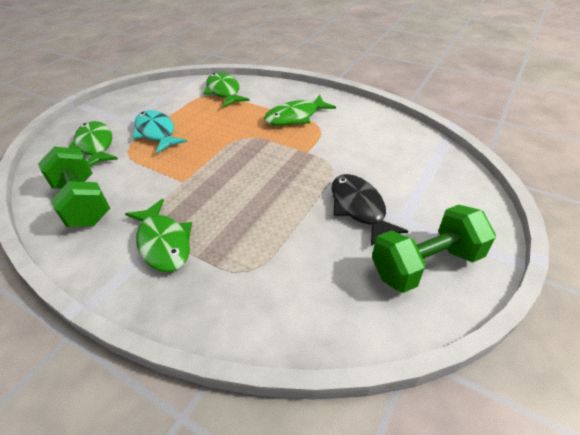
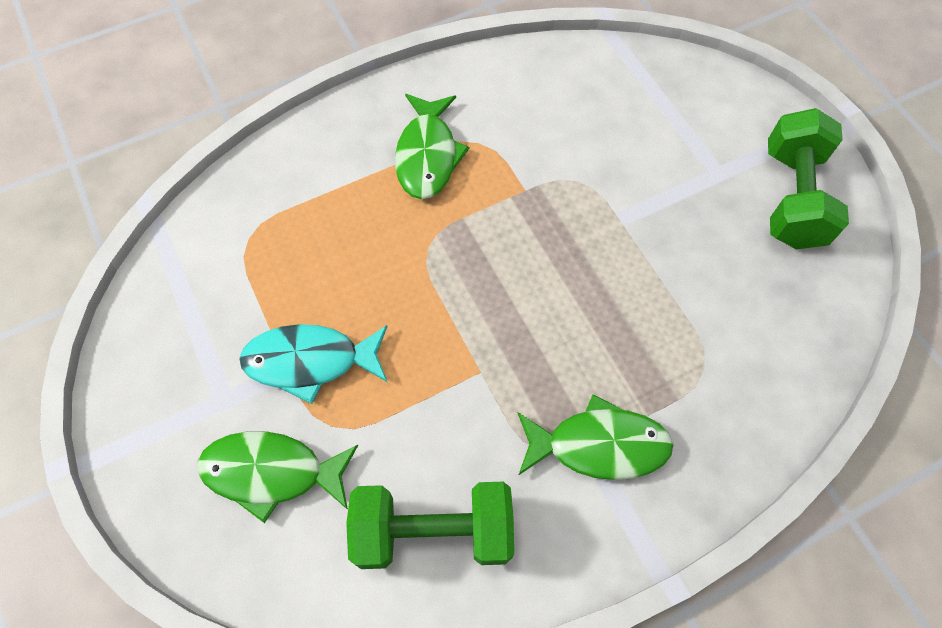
camera: 60 degrees left, 20 degrees up
(224, 92) = (261, 209): green fish -> none
(359, 208) = (673, 201): black fish -> none

